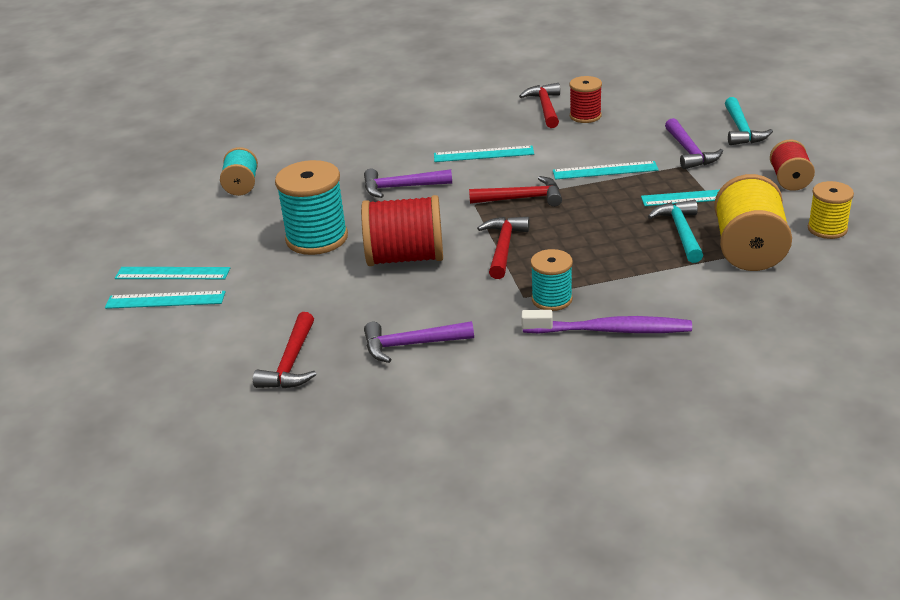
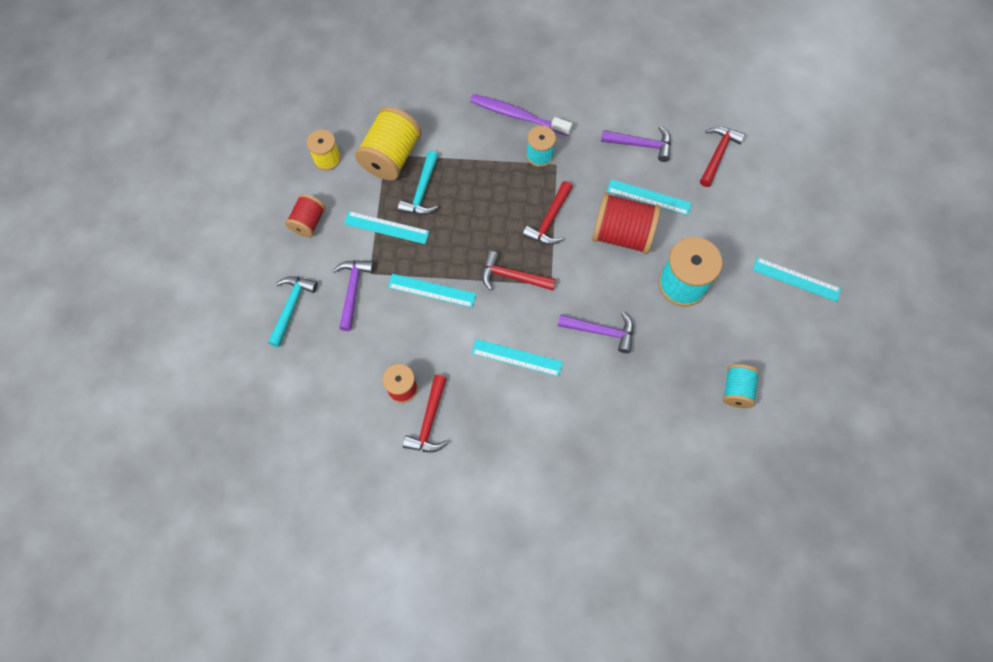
camera: 165 degrees left, 35 degrees up
(165, 300) = (800, 248): turquoise ruler -> turquoise ruler (649, 197)

